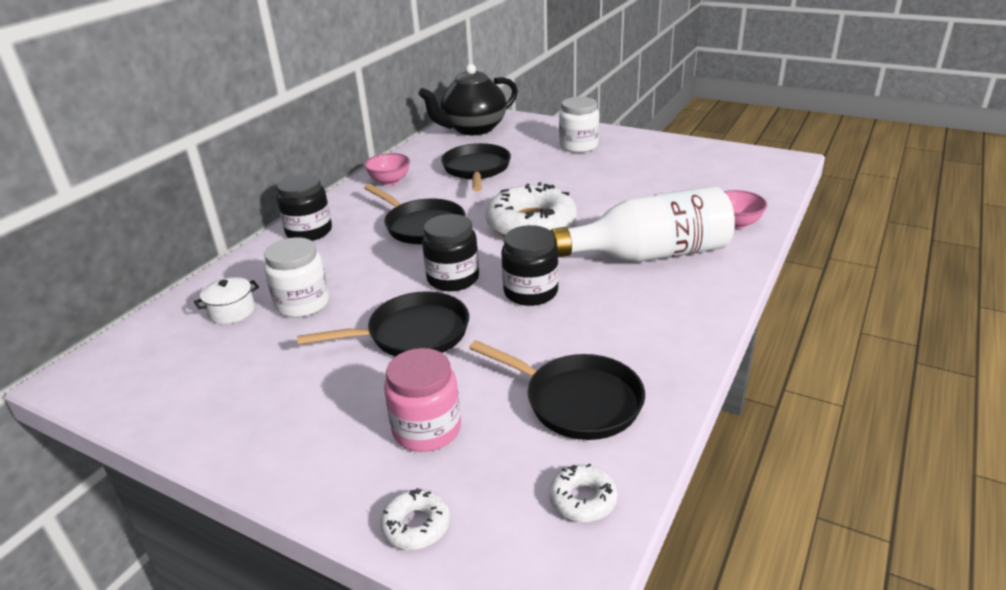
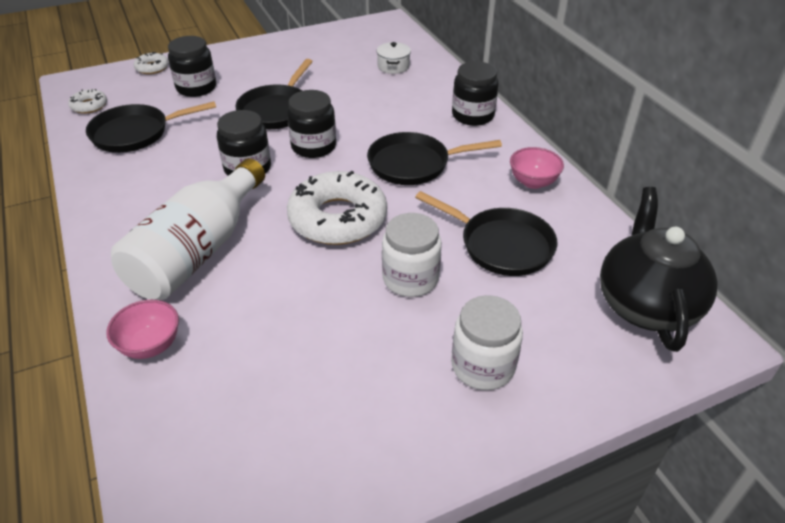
camera: 125 degrees right, 10 degrees up
(302, 304) = (367, 88): white jar -> white jar (410, 278)
(427, 429) = (196, 88): pink jar -> black jar

